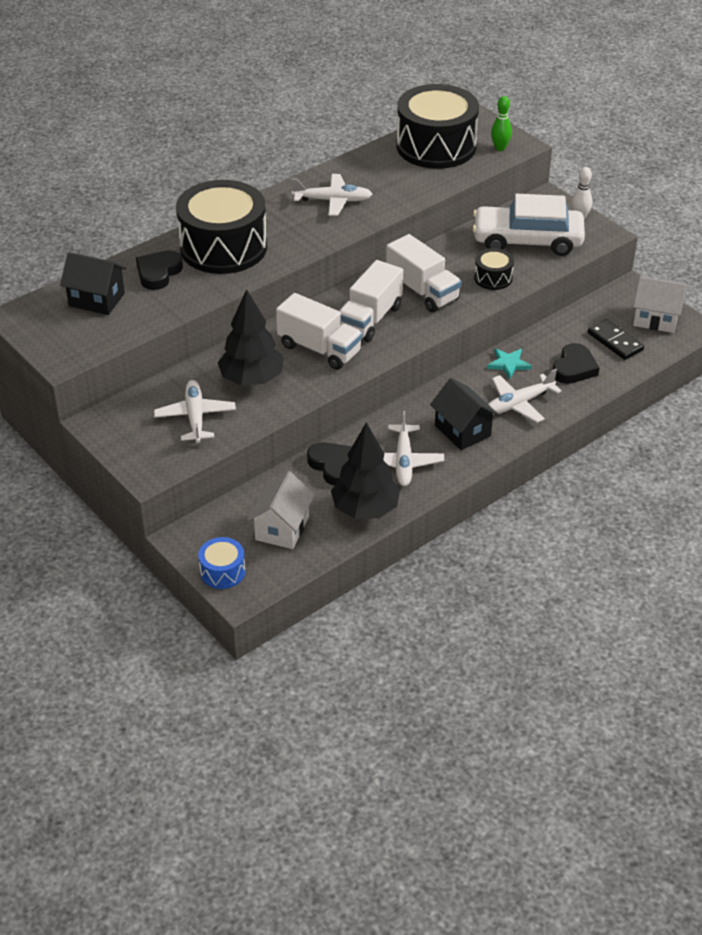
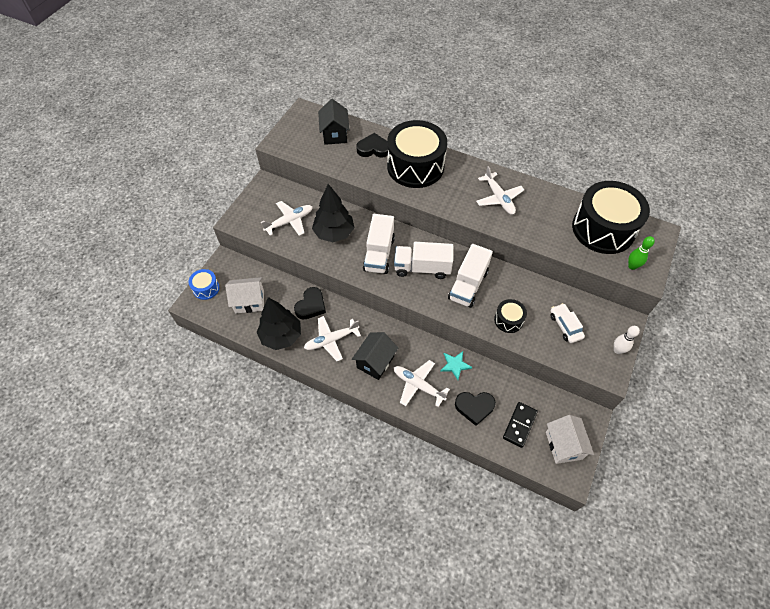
camera: 65 degrees right, 15 degrees up
(527, 240) = (565, 326): white car -> white car, size x0.49

